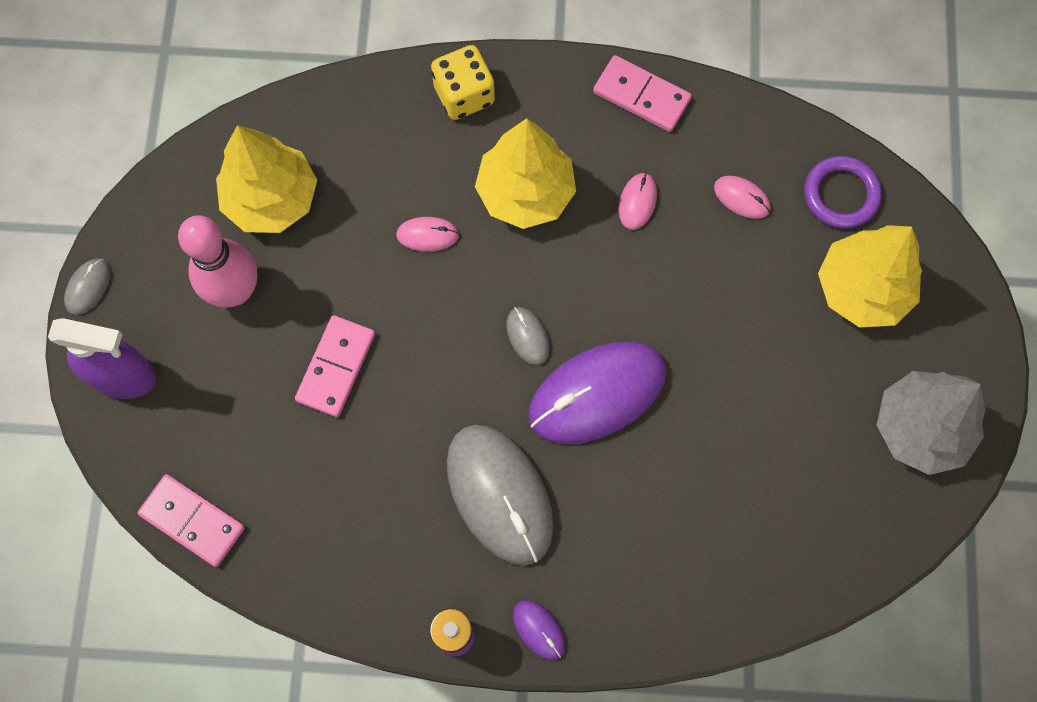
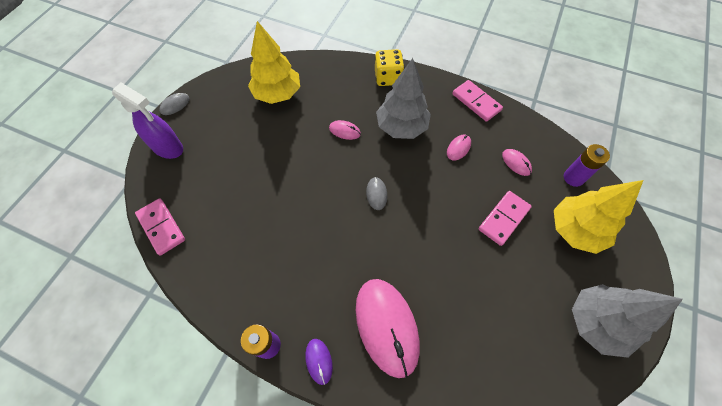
camera: 20 degrees right, 10 degrees down
(235, 291) = (240, 127): pink bowling pin -> none
(335, 367) = (271, 177): pink domino -> pink domino (503, 218)
(499, 494) = (328, 271): grey mouse -> none
(525, 193) = (401, 127): yellow tree -> grey tree
(597, 394) = (404, 236): purple mouse -> none
(619, 544) = (387, 326): none -> pink mouse
(841, 194) = (573, 178): purple ring -> purple battery

